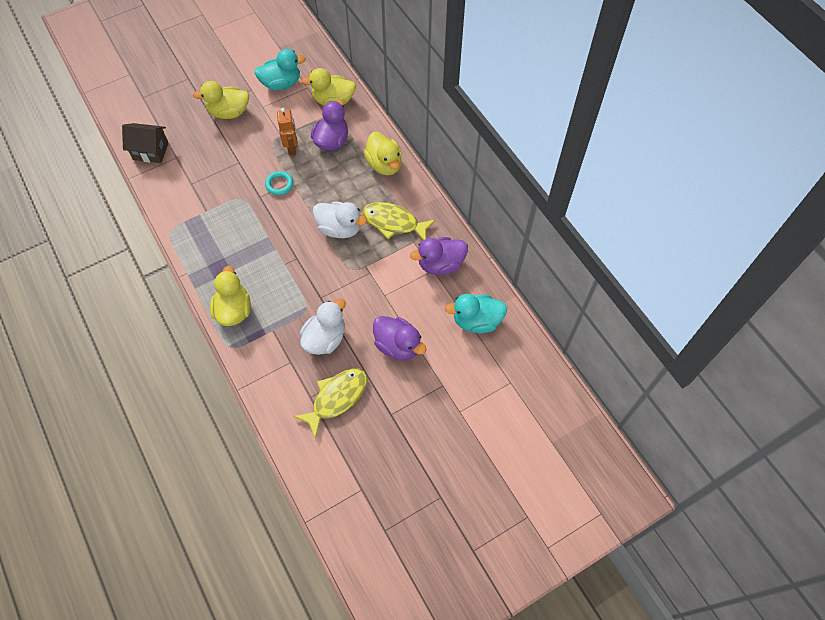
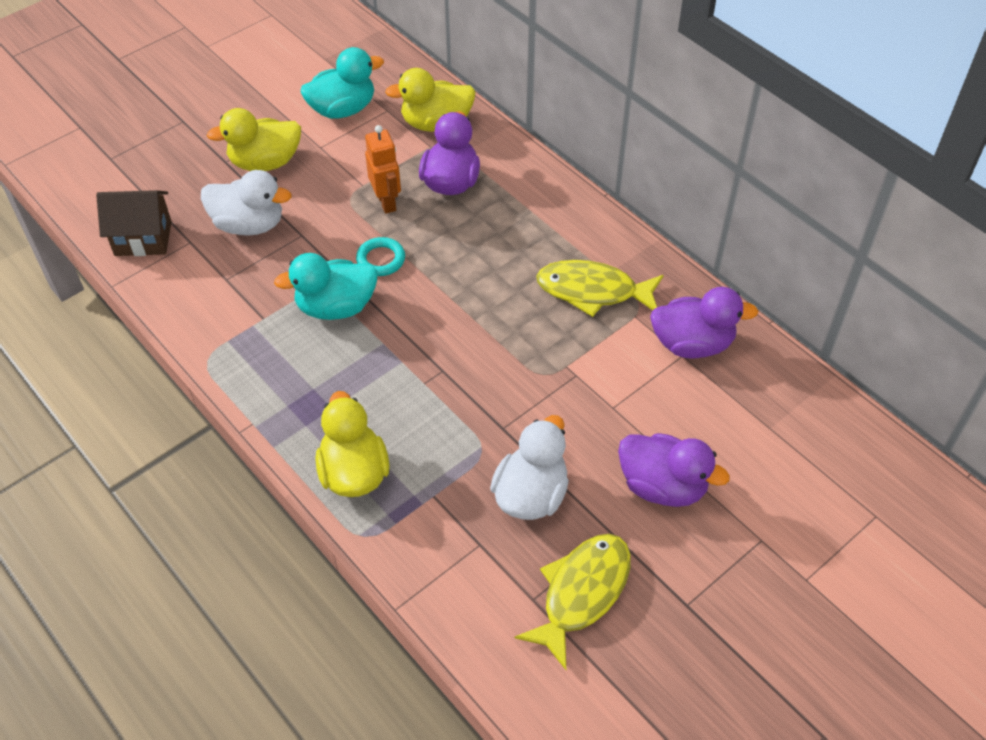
camera: 10 degrees left, 10 degrees down
(339, 228) = (504, 313): white duck -> white duck (249, 224)
(384, 164) = (549, 206): yellow duck -> none
(440, 264) = (692, 344): purple duck -> purple duck turned 150 degrees counterclockwise
(476, 321) = (783, 424): turquoise duck -> turquoise duck (336, 307)

